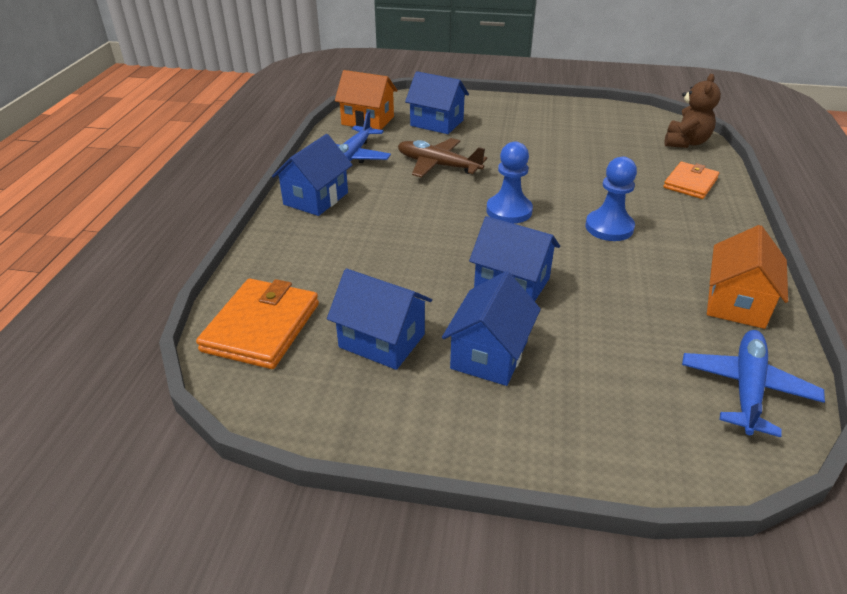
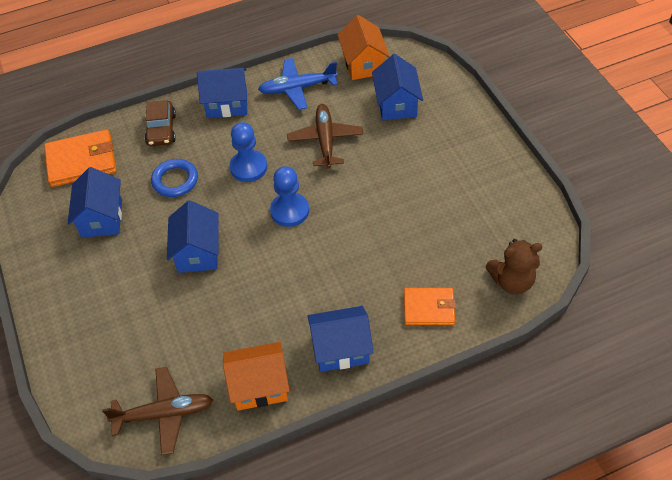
camera: 60 degrees right, 15 degrees up
(294, 250) = (161, 129): none -> brown car
(385, 265) = (175, 180): none -> blue ring
(489, 354) = (119, 272): blue house -> blue house (341, 349)
(609, 227) = (310, 278): blue pawn -> blue pawn (248, 167)
(747, 388) = (164, 414): blue plane -> brown plane

